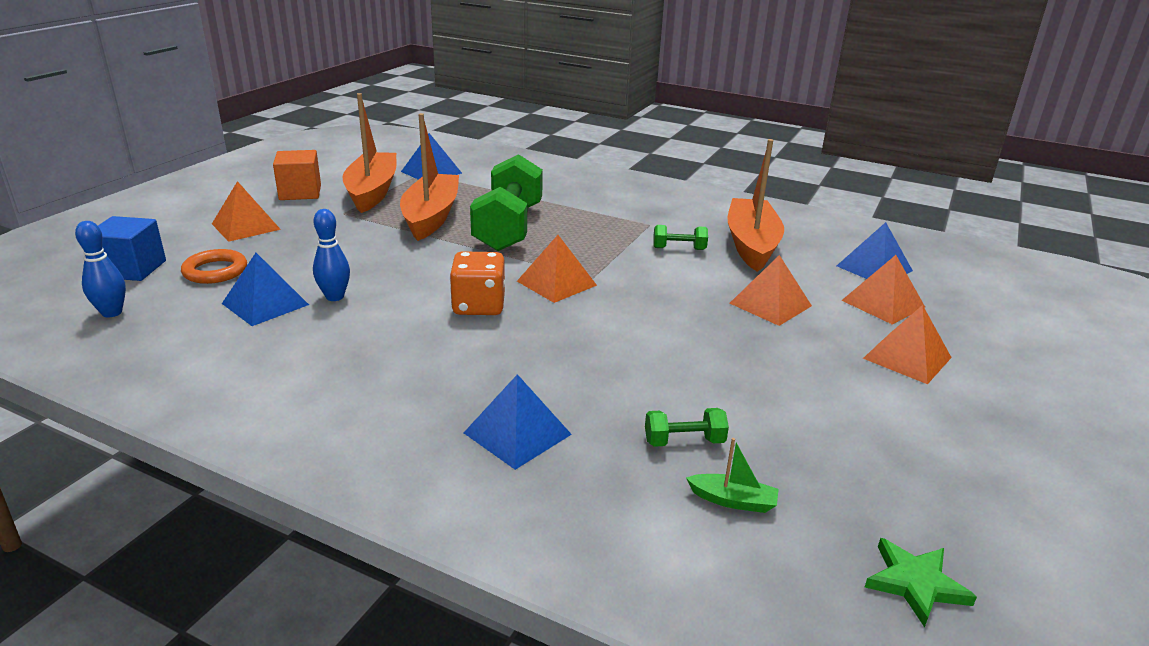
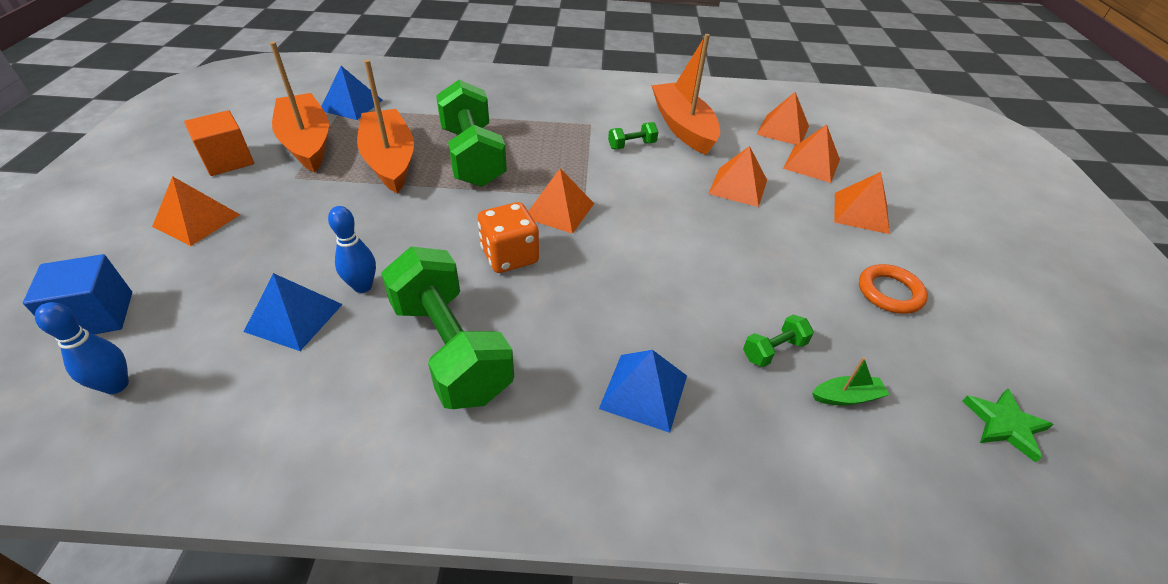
camera: 25 degrees left, 15 degrees up
(215, 271) = (204, 290): orange ring -> orange ring (889, 292)
(370, 356) = (450, 349): none -> green dumbbell
(874, 268) = (783, 130): blue pyramid -> orange pyramid

